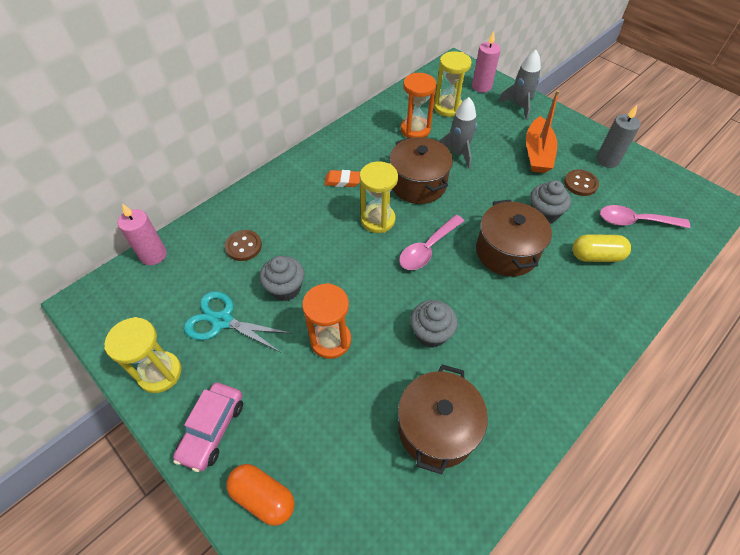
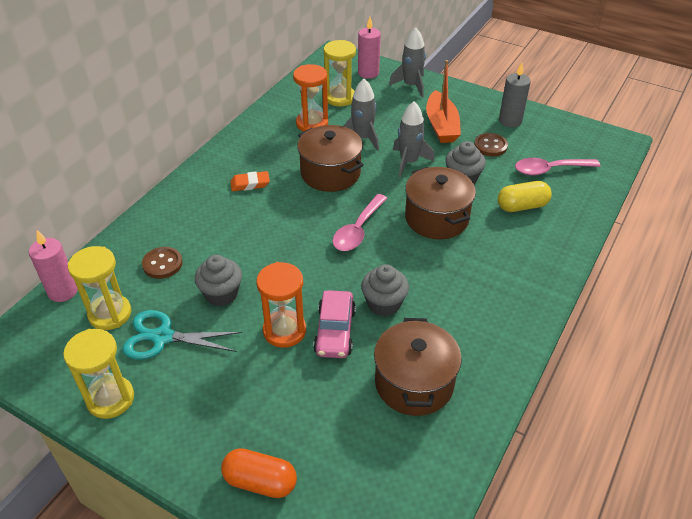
camera: 15 degrees left, 10 degrees down
(213, 429) = (186, 436): pink car -> pink car (335, 331)
(377, 220) = (298, 213): yellow hourglass -> yellow hourglass (110, 314)
(495, 186) = (409, 162): none -> grey rocket

